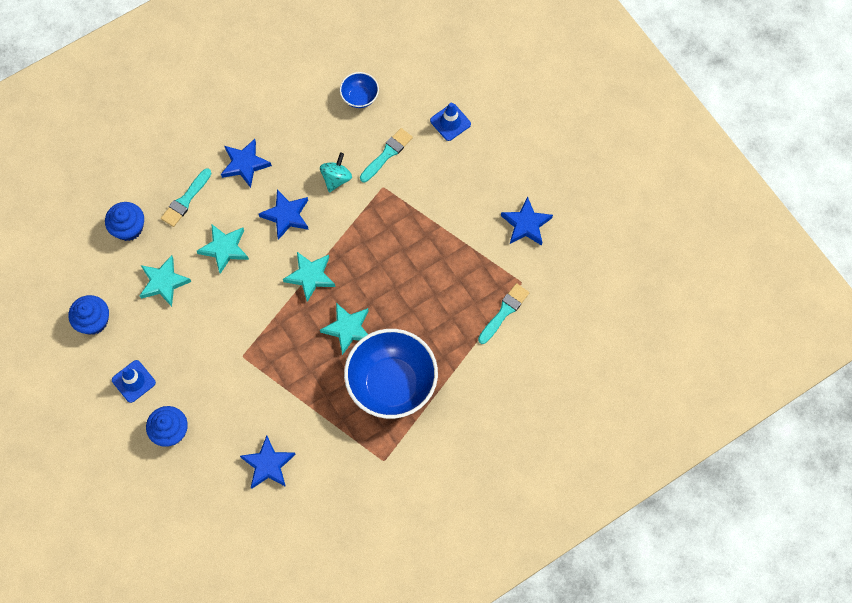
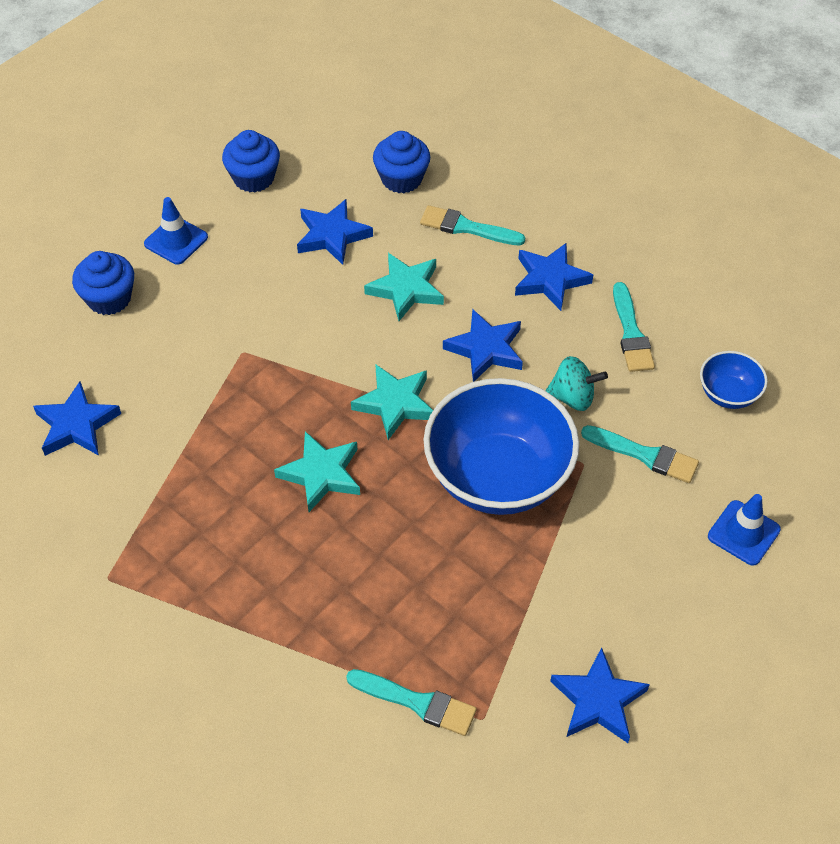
camera: 75 degrees right, 15 degrees down
(163, 282) = (332, 235): turquoise star -> blue star
(300, 133) = (631, 333): none -> turquoise brush
(391, 384) = (241, 558): blue bowl -> blue bowl (498, 477)

